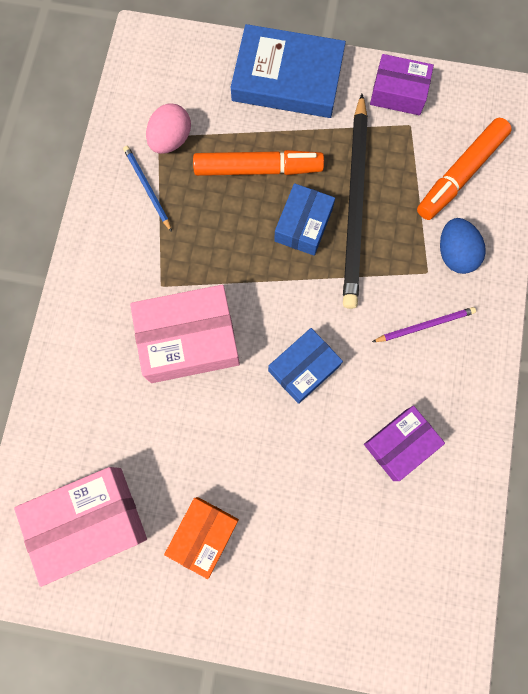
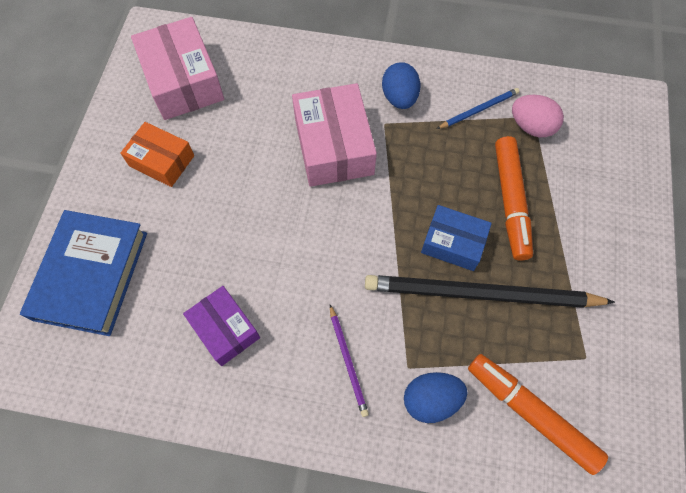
camera: 90 degrees right, 10 degrees down
(128, 268) = (399, 98): none -> blue egg
(287, 78) = (620, 229): blue book -> blue book (91, 275)
(303, 368) = (304, 241): blue box -> none
(398, 93) = (625, 346): purple box -> none

